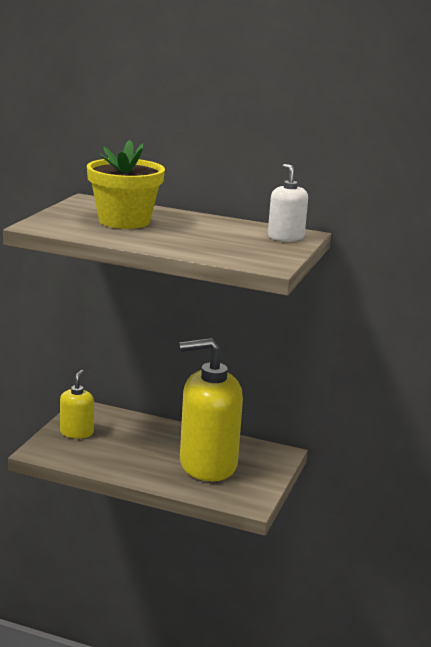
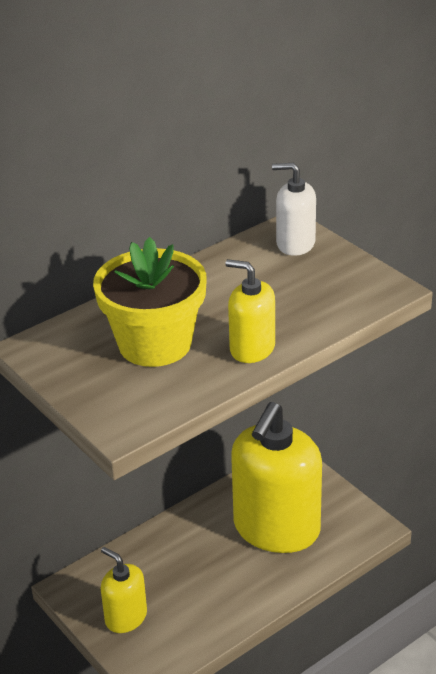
camera: 55 degrees left, 15 degrees up
(150, 241) = (252, 348): none -> yellow soap dispenser

